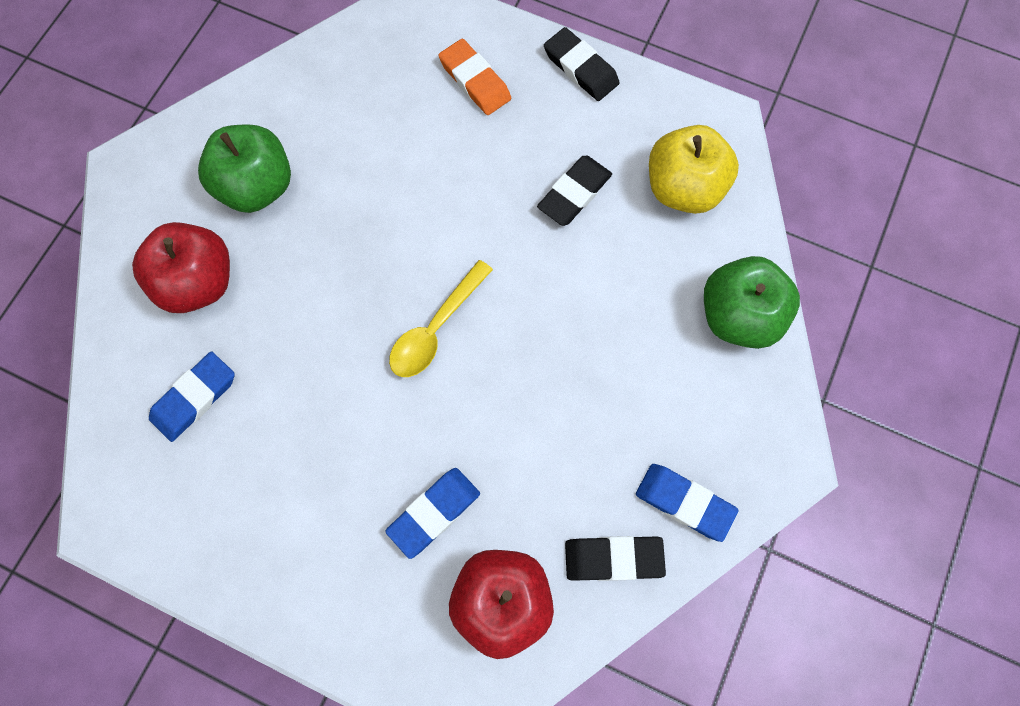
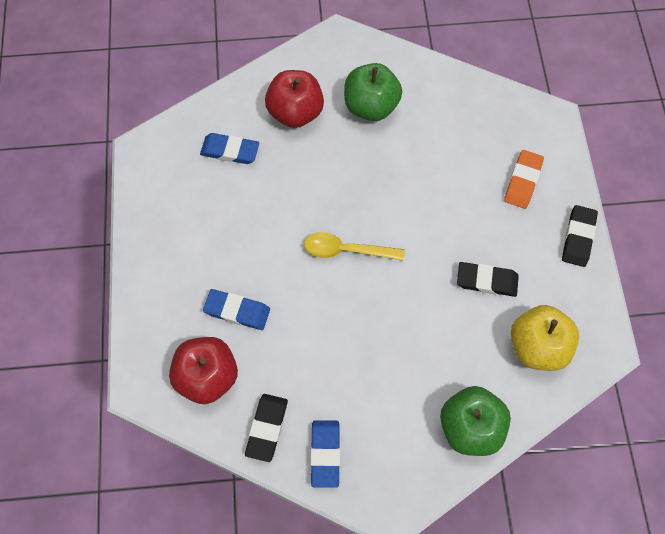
camera: 60 degrees right, 5 degrees down
(613, 558) = (267, 428): black eraser -> black eraser turned 45 degrees clockwise

